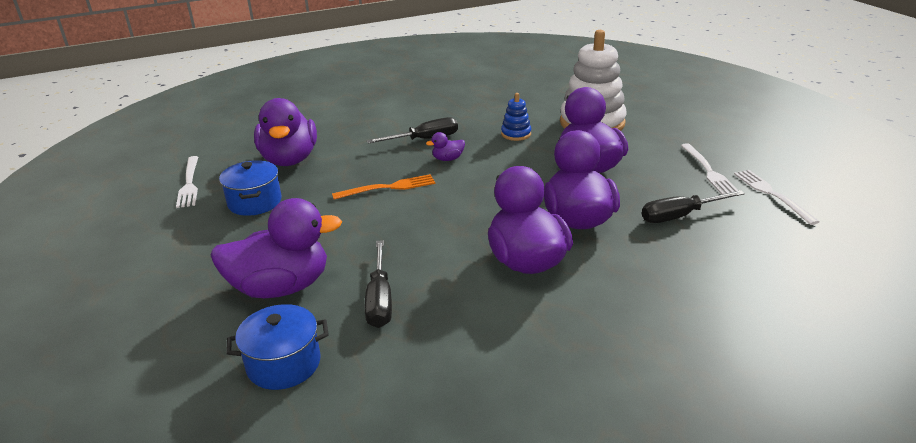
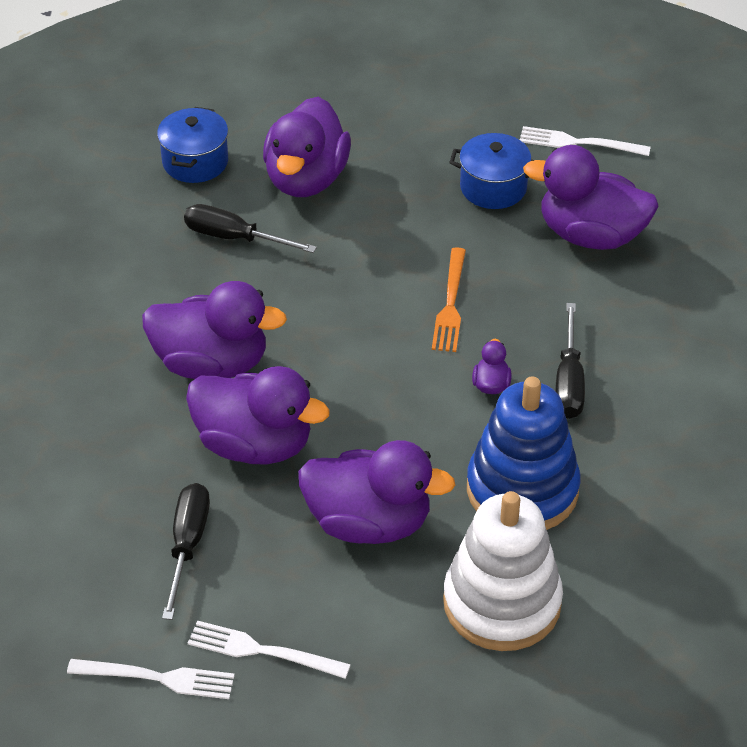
camera: 115 degrees right, 15 degrees up
(516, 134) = (522, 489): blue stacking toy -> blue stacking toy, size x2.20

